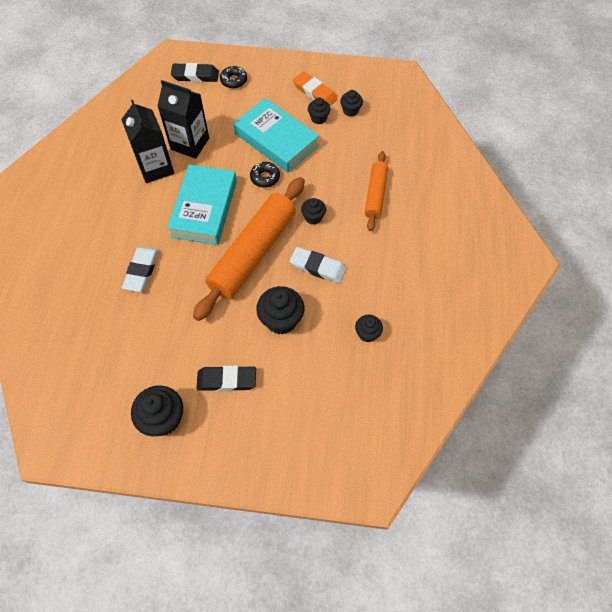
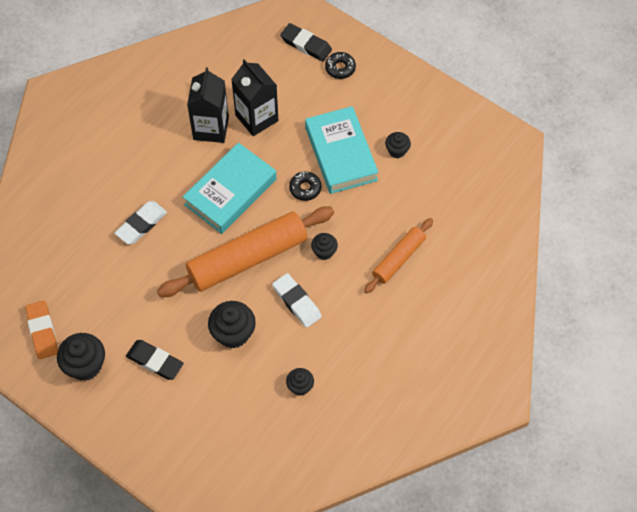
camera: 30 degrees right, 0 degrees up
(314, 92) = (412, 120): orange eraser -> orange eraser (42, 331)
(350, 111) = (434, 158): black cupcake -> none

